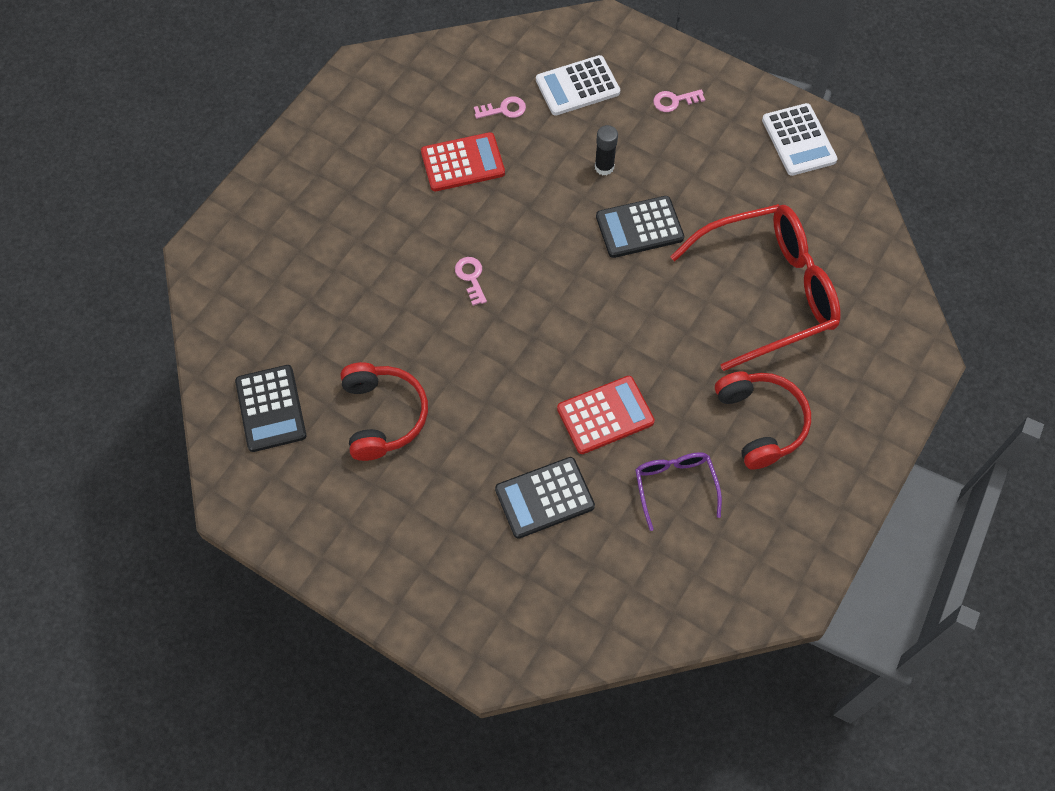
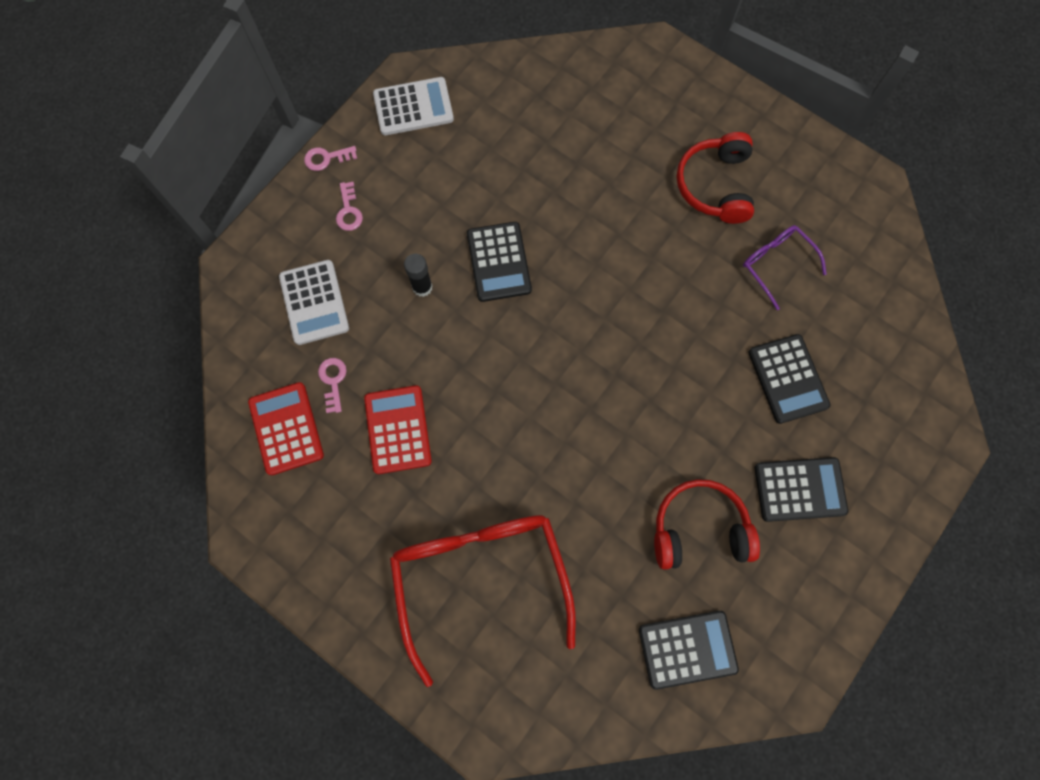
camera: 85 degrees left, 10 degrees up
(427, 509) = (799, 489): none -> black calculator
(471, 277) = (543, 430): pink key -> pink key (326, 158)
(605, 415) = (704, 316): red calculator -> red calculator (286, 428)
(675, 486) = (776, 265): purple glasses -> purple glasses turned 60 degrees clockwise
(761, 423) = (715, 185): red headphones -> red headphones turned 75 degrees counterclockwise
(767, 291) = (580, 160): red glasses -> red glasses (481, 579)

